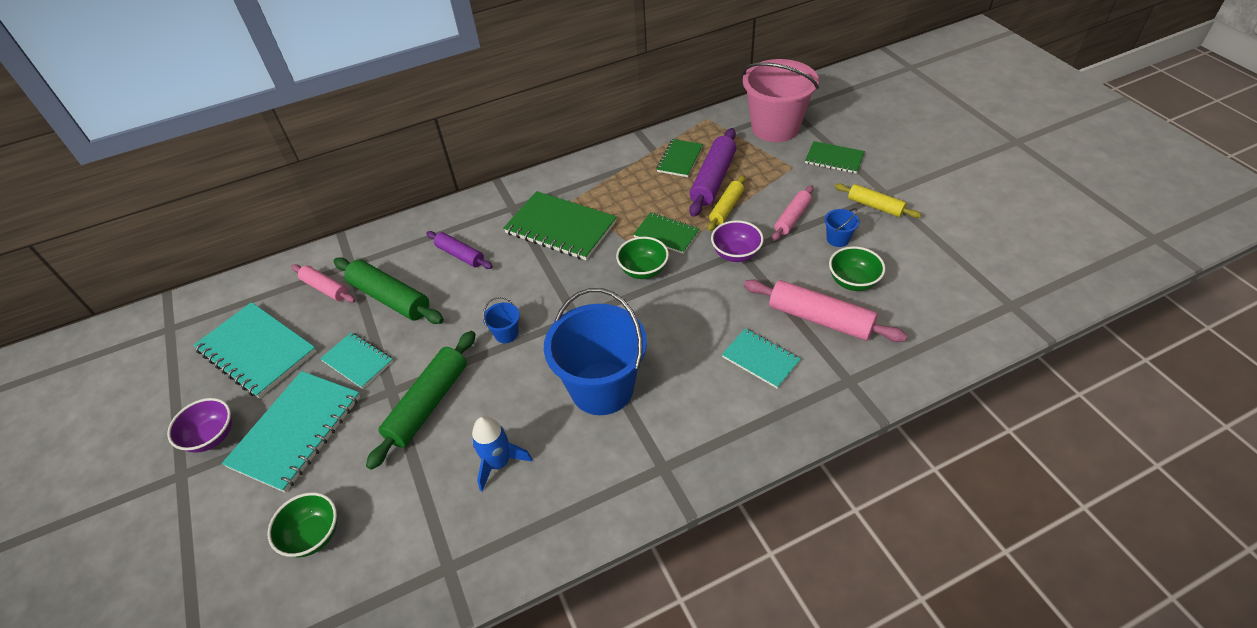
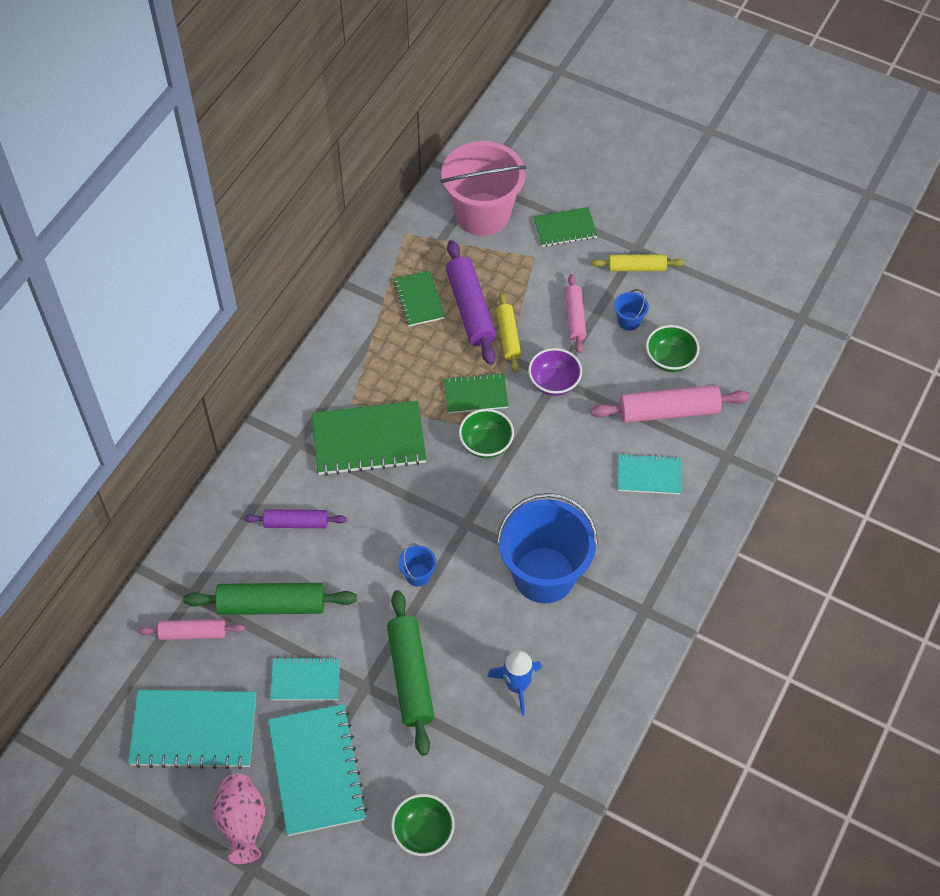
camera: 40 degrees left, 10 degrees up
(212, 437) = (242, 824): purple bowl -> pink vase

